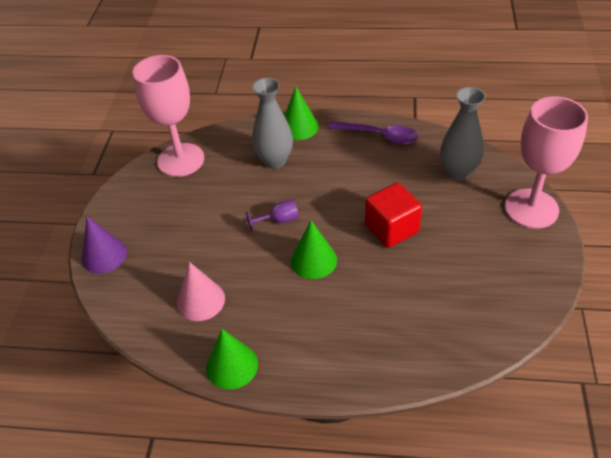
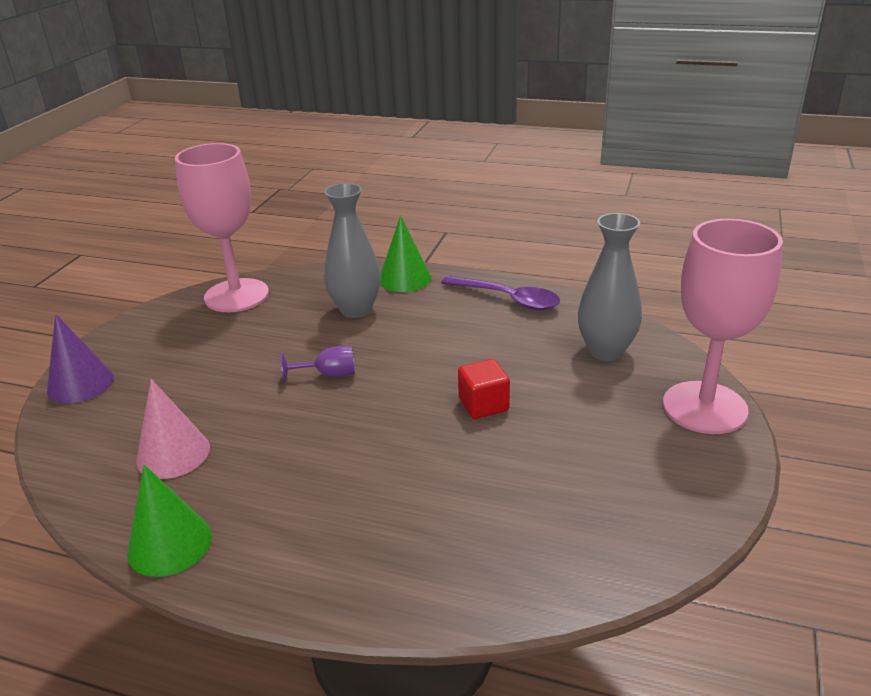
camera: 10 degrees right, 15 degrees down
(313, 260) = (354, 427): green cone -> none
(392, 228) = (483, 405): red cube -> red cube, size x0.66

